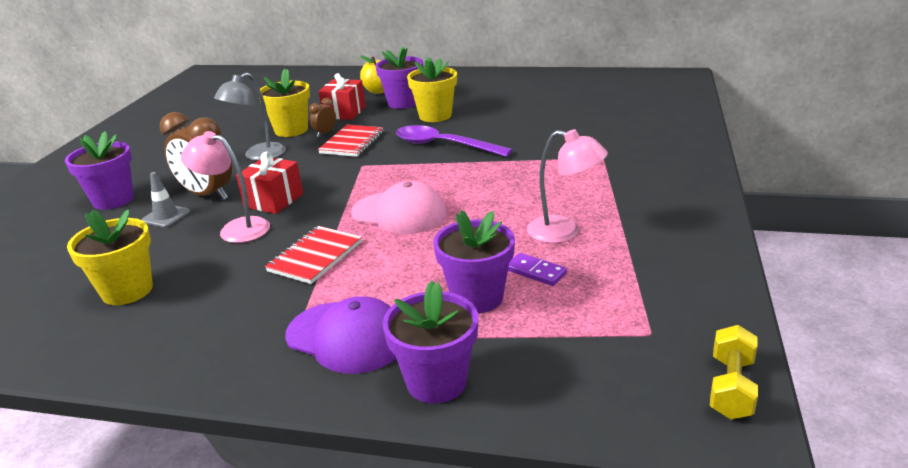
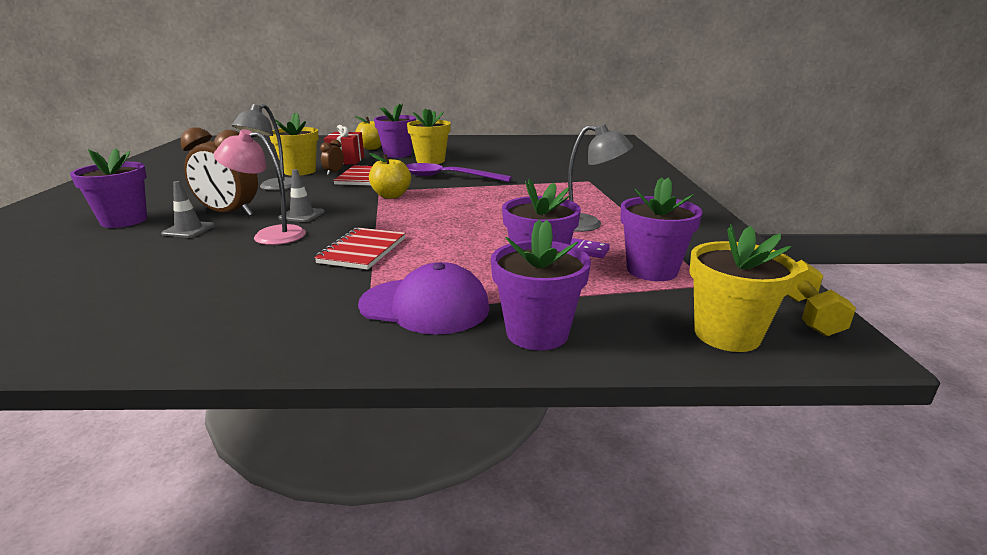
camera: 15 degrees left, 5 degrees down
(127, 291) = (159, 286): yellow flower pot -> yellow flower pot (727, 334)
(274, 200) = (302, 215): red gift -> grey traffic cone
(371, 174) = (391, 196): none -> yellow apple
(399, 213) = (431, 219): pink cap -> none
(564, 232) = (588, 224): pink lamp -> grey lamp
(597, 308) = (652, 270): none -> purple flower pot

